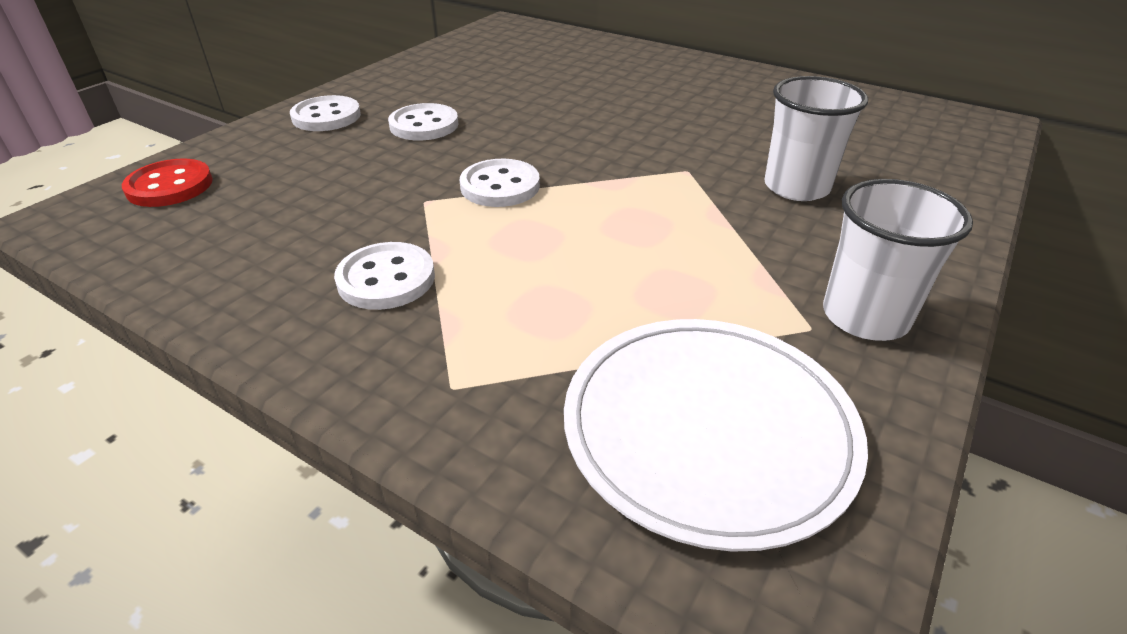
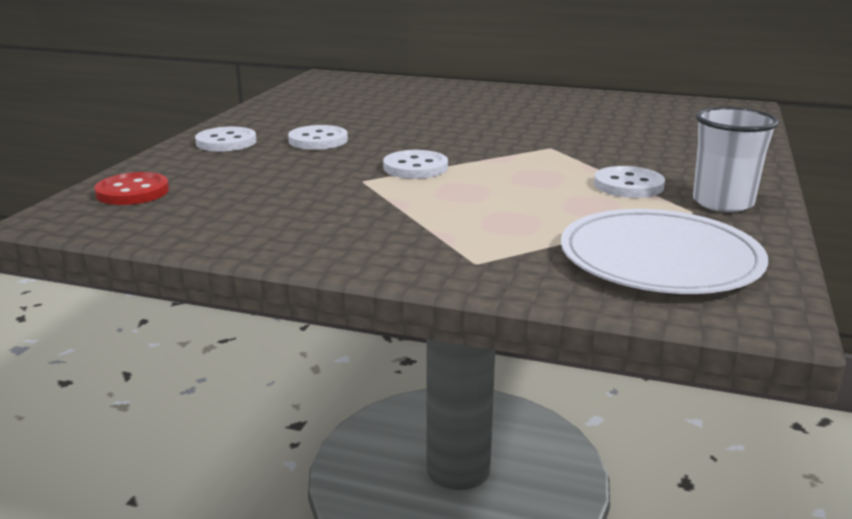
camera: 15 degrees left, 15 degrees down
(386, 279) = (375, 221): white button -> white button (628, 185)
(796, 187) = (635, 149): white cup -> none

